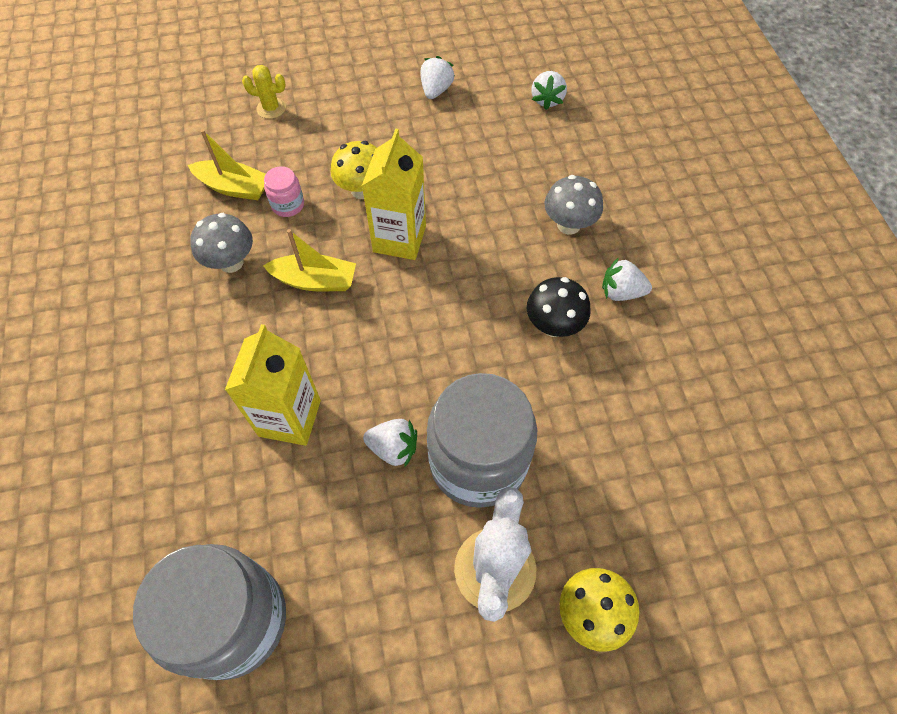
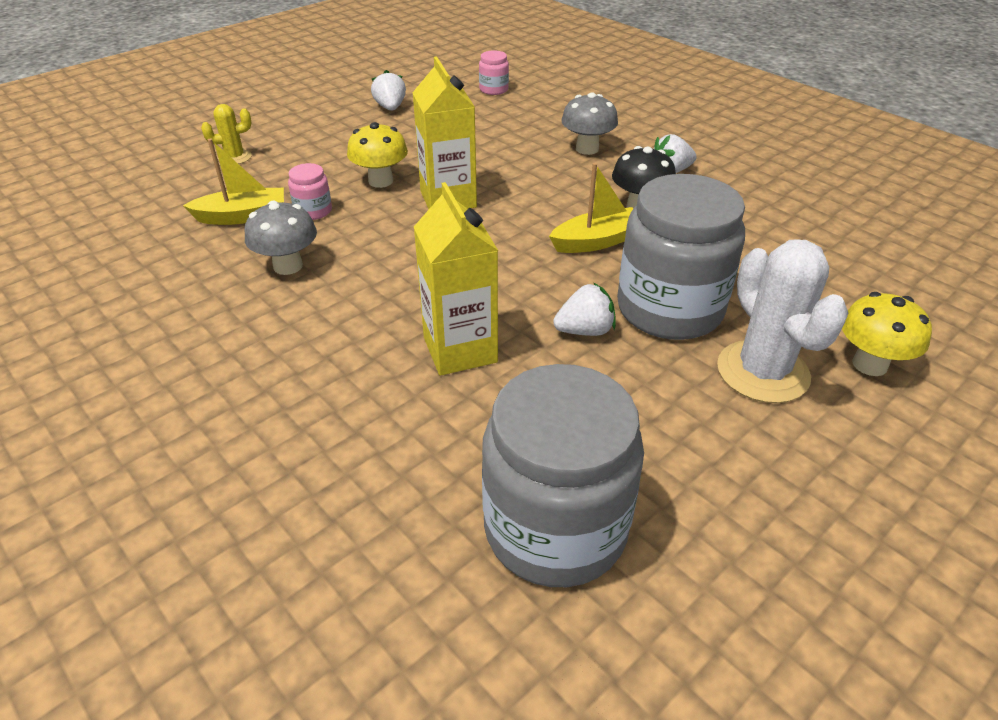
camera: 30 degrees left, 20 degrees down
(315, 281) = (392, 250): yellow boat -> yellow boat (597, 241)
(547, 100) = (493, 89): white strawberry -> pink jar

